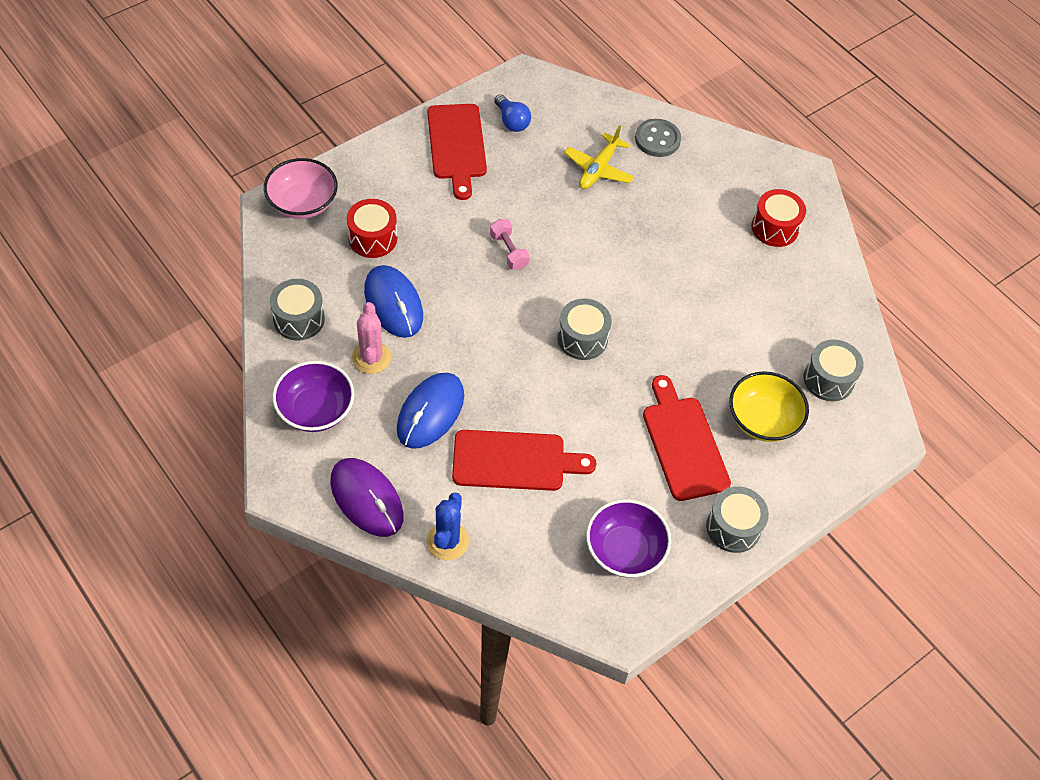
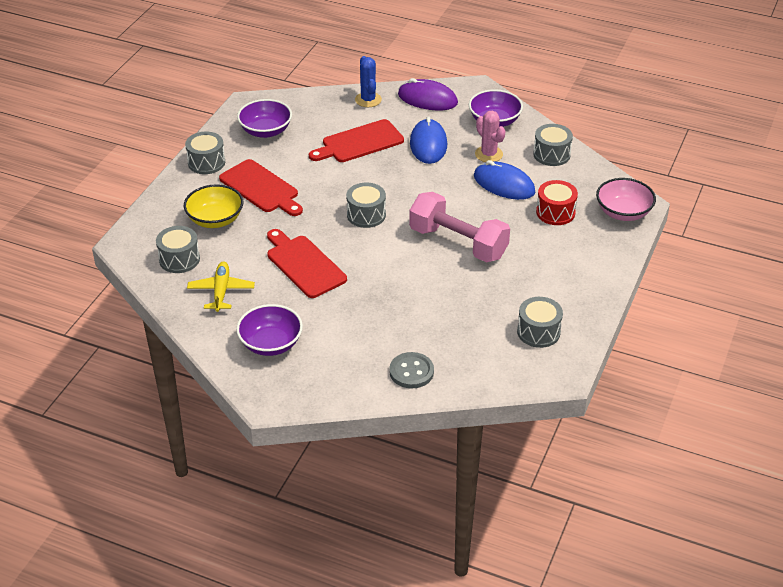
camera: 155 degrees right, 15 degrees down
(457, 146) = (561, 295): red cutting board -> red cutting board (304, 264)
(508, 251) = (458, 243): pink dumbbell -> pink dumbbell, size x2.26
(512, 121) = (538, 332): blue light bulb -> grey drum
(598, 169) = (441, 326): yellow plane -> yellow plane (221, 291)
(775, 228) = (271, 344): red drum -> purple bowl

